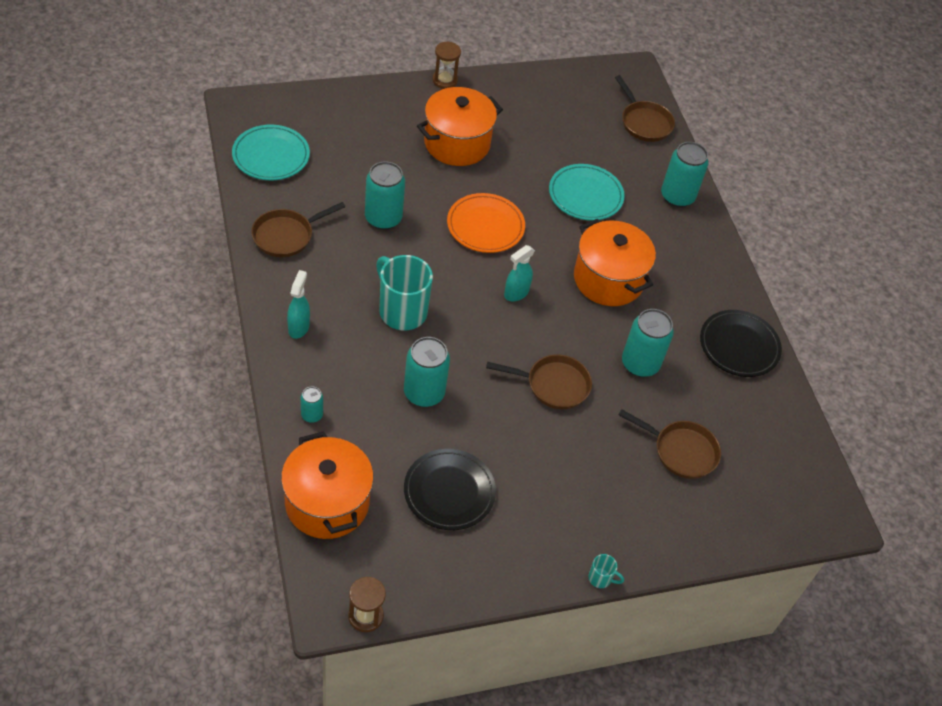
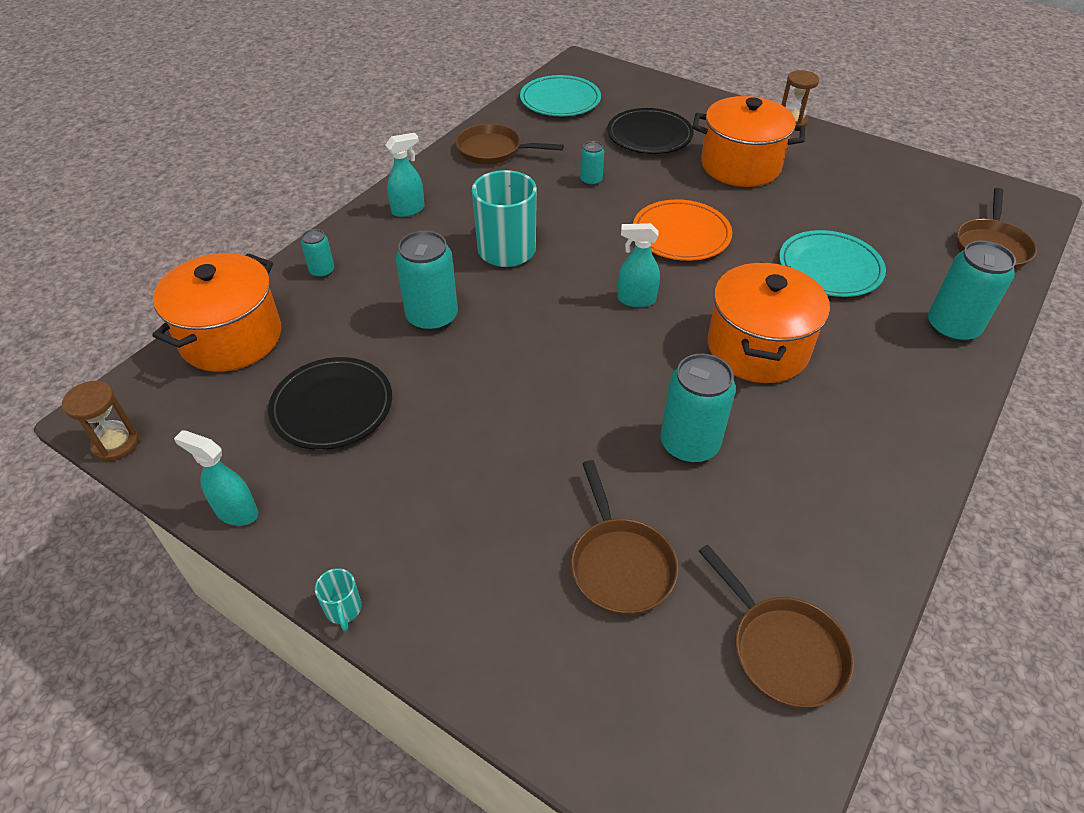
camera: 55 degrees right, 5 degrees down
(383, 218) = (591, 180): turquoise can -> turquoise can, size x0.52
(486, 586) = (236, 512): none -> turquoise spray bottle
(553, 385) = (563, 395): brown pan -> brown pan (782, 650)
(739, 346) = (851, 516): black plate -> black plate (649, 135)

